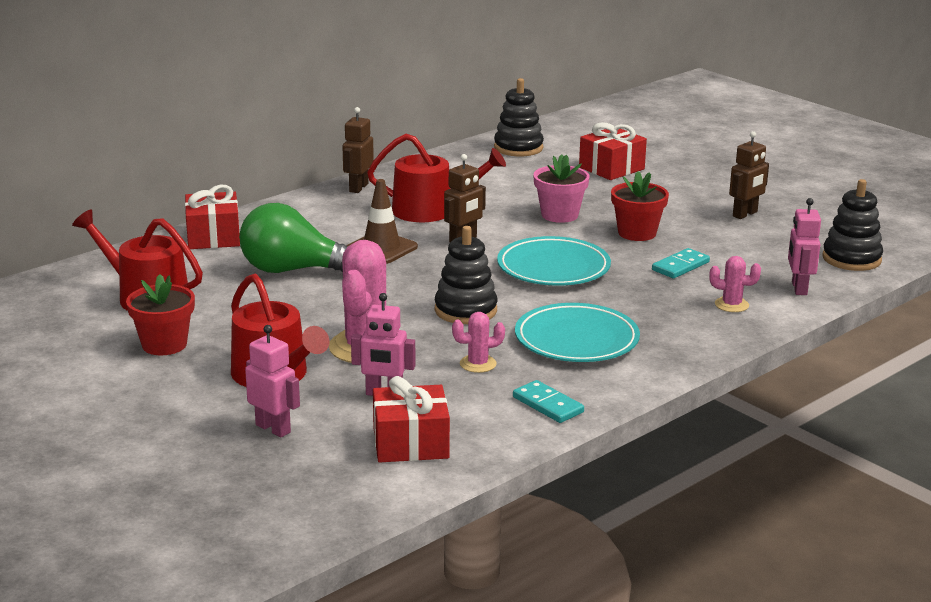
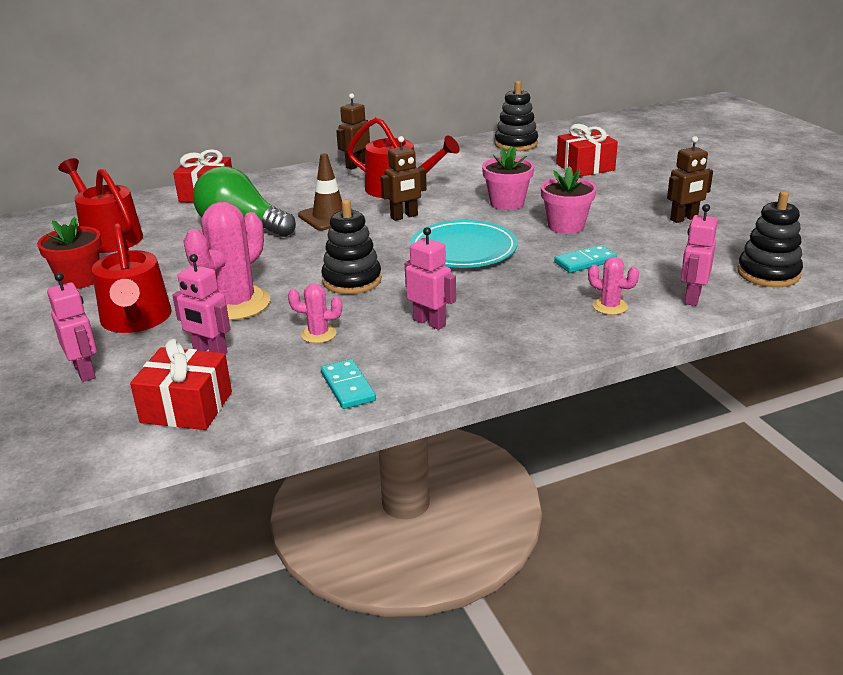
camera: 20 degrees right, 5 degrees up
(576, 340) = (429, 322): turquoise plate -> pink robot
(637, 233) = (566, 226): red flower pot -> pink flower pot

